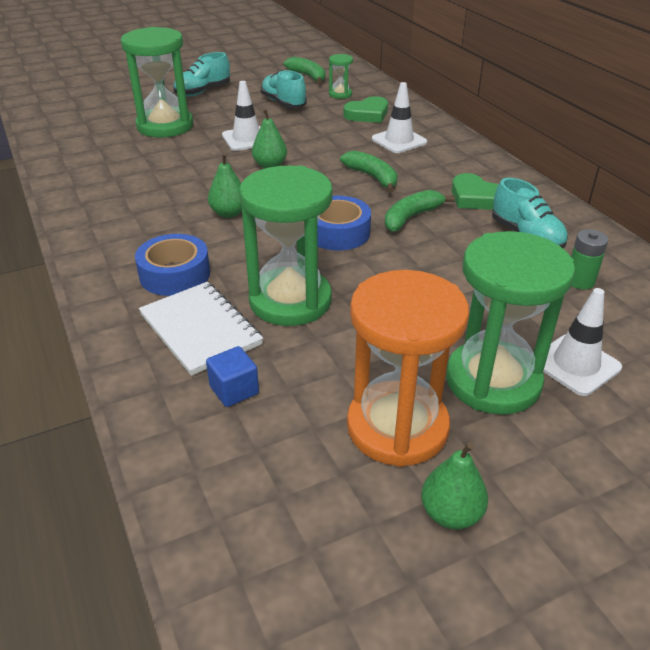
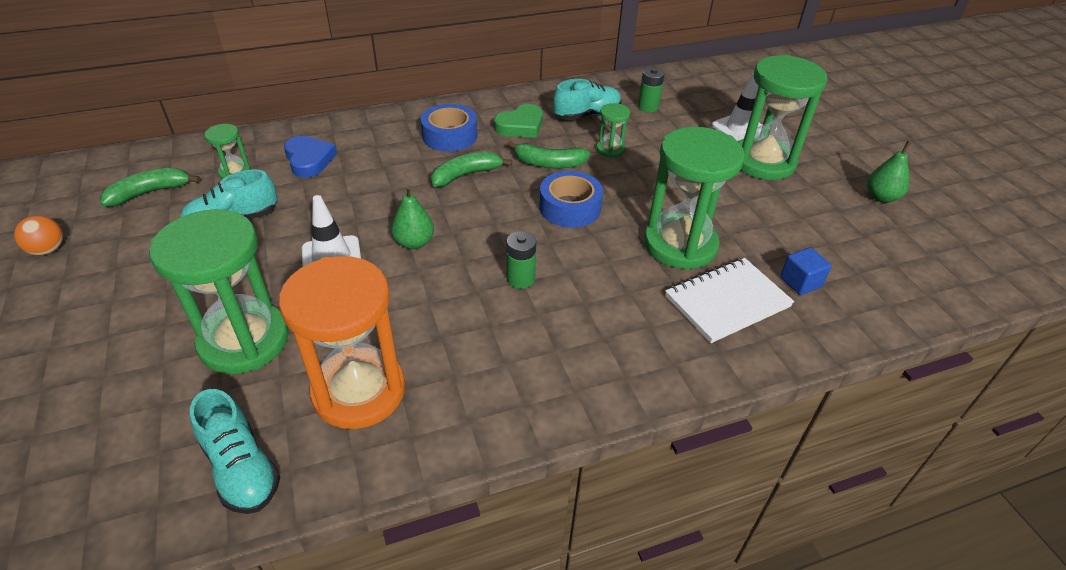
camera: 85 degrees left, 5 degrees up
(175, 274) = (639, 321): blue tape -> blue tape (449, 136)
(203, 92) = (130, 299): turquoise shoe -> turquoise shoe (241, 469)
(229, 213) = (520, 279): green pear -> green battery
(245, 65) = (48, 250): none -> orange ball
(367, 114) = (309, 160): green heart -> blue heart
(397, 427) = (817, 207): orange hourglass -> orange hourglass (359, 391)
(399, 141) = (389, 148): white traffic cone -> none
(411, 217) = (549, 163): green banana -> green banana turned 45 degrees counterclockwise
(458, 254) = (610, 149): none -> green hourglass

